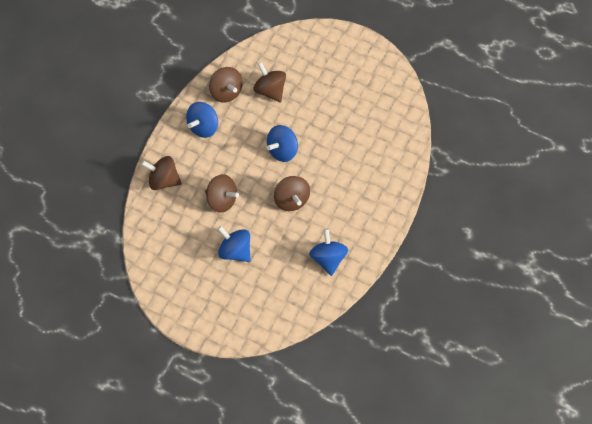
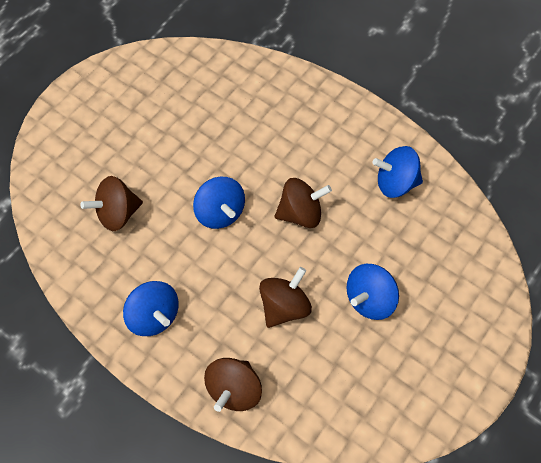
camera: 80 degrees left, 0 degrees up
(226, 92) = (103, 274): brown spinning top -> none

